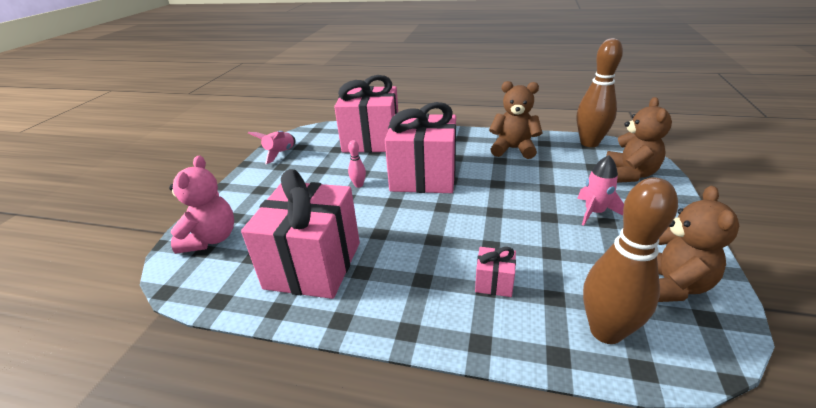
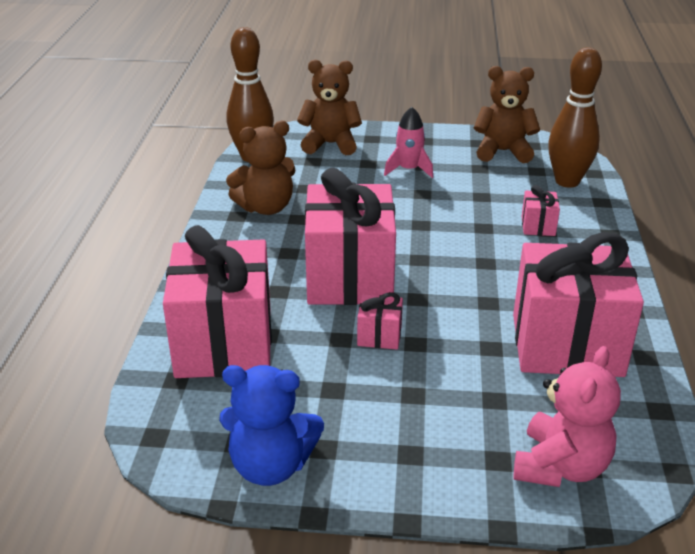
camera: 100 degrees left, 0 degrees up
(211, 239) = (560, 467): pink teddy bear -> pink teddy bear turned 120 degrees clockwise
(280, 153) = (271, 466): pink rocket -> blue teddy bear
(358, 185) = (379, 336): pink bowling pin -> pink gift
(513, 149) = (266, 208): brown teddy bear -> brown teddy bear turned 120 degrees counterclockwise

